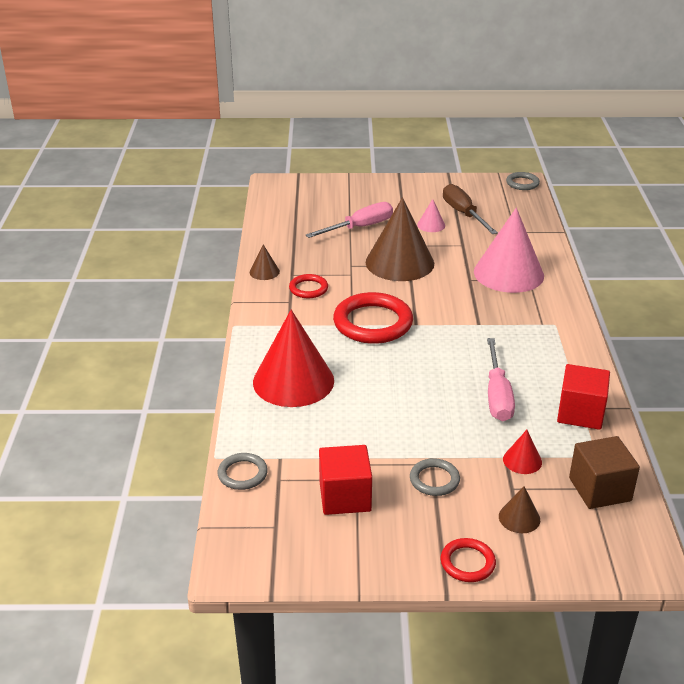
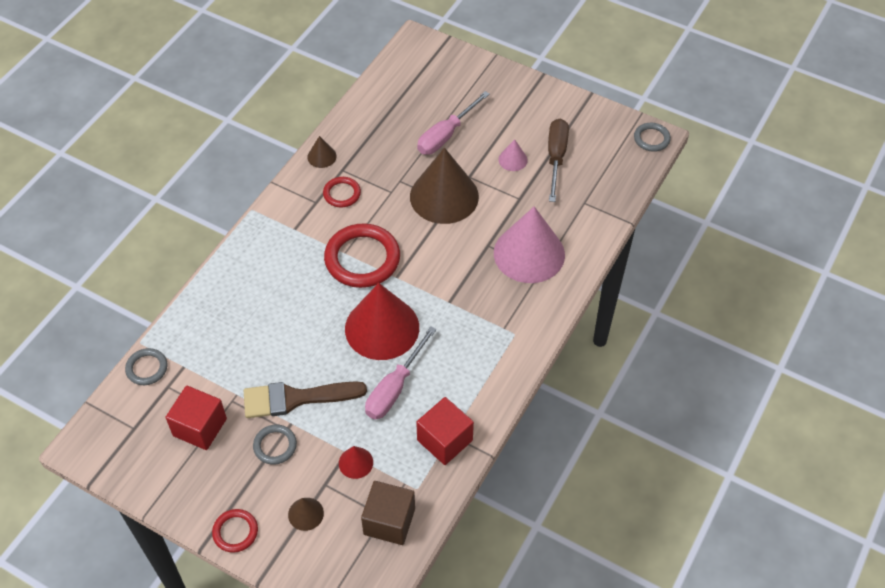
camera: 30 degrees right, 20 degrees up
(293, 381) = (251, 293): red cone -> red cone (382, 328)
(360, 227) = (446, 135): pink screwdriver -> pink screwdriver turned 135 degrees clockwise
(416, 438) = (295, 398): none -> brown brush

